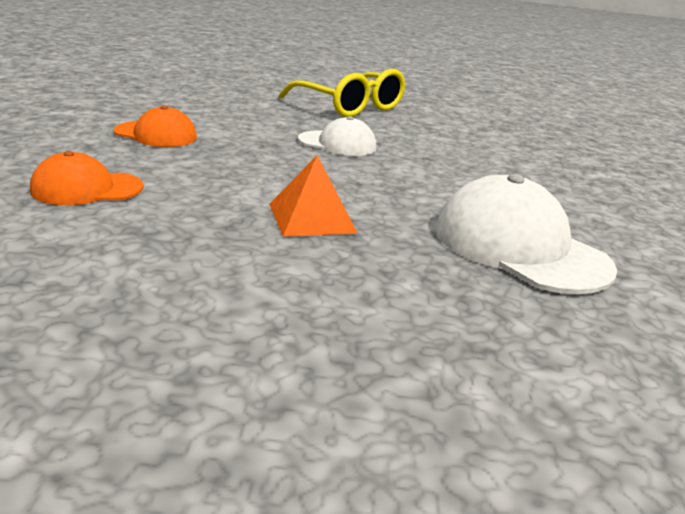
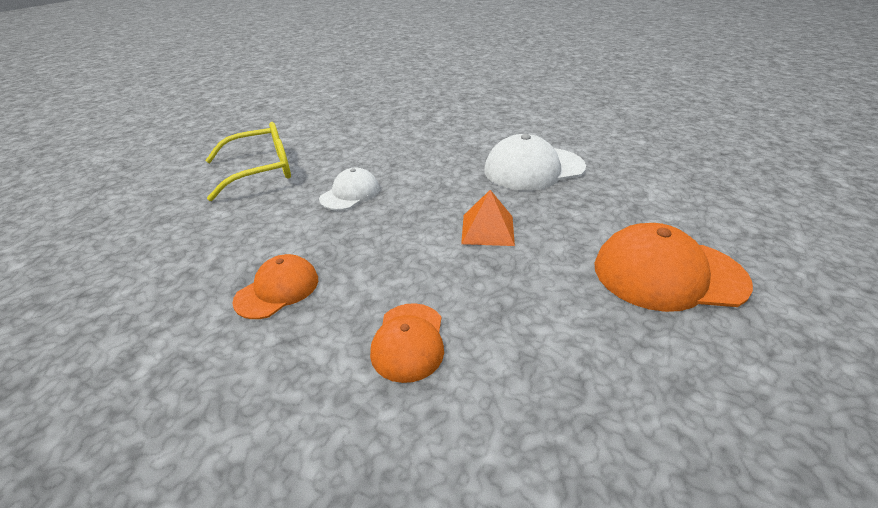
camera: 65 degrees left, 10 degrees up
(267, 370) = (668, 274): none -> orange cap

